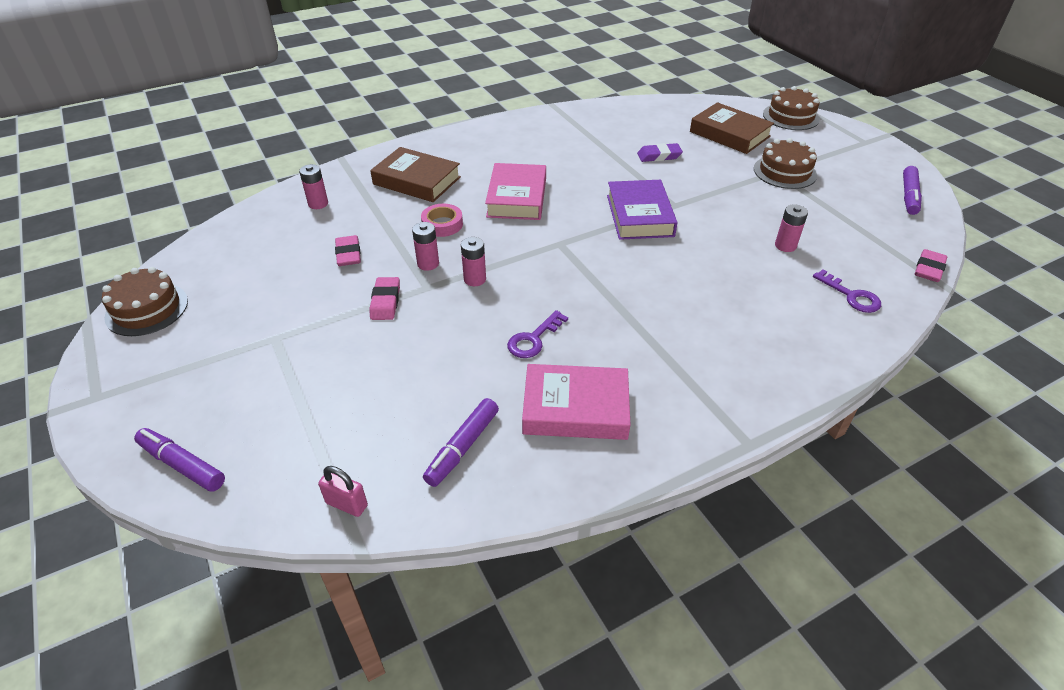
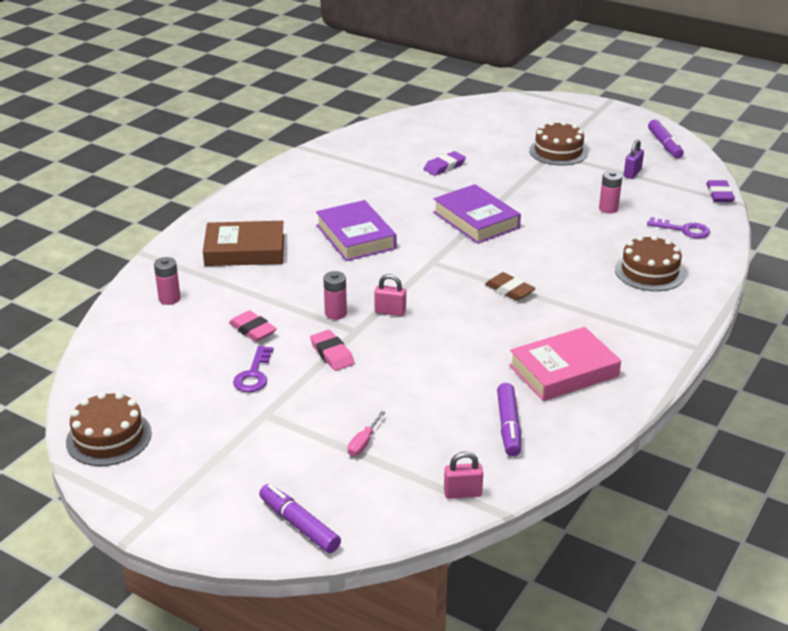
camera: 30 degrees left, 10 degrees down
(182, 465) = (299, 525): purple marker -> purple marker turned 45 degrees clockwise
(319, 404) = (363, 443): none -> pink screwdriver
(442, 224) = (312, 279): pink tape -> none
(475, 279) = (390, 312): pink battery -> pink padlock
(517, 197) = (355, 237): pink book -> purple book
(533, 339) = (485, 337): purple key -> purple key (253, 374)
(604, 298) = (509, 290): none -> brown eraser
(729, 134) = (486, 132): brown book -> none
(790, 116) = (522, 104): brown cake -> brown cake (649, 272)
(845, 216) = (632, 173): none -> purple padlock
(929, 269) = (719, 194): pink eraser -> purple eraser

